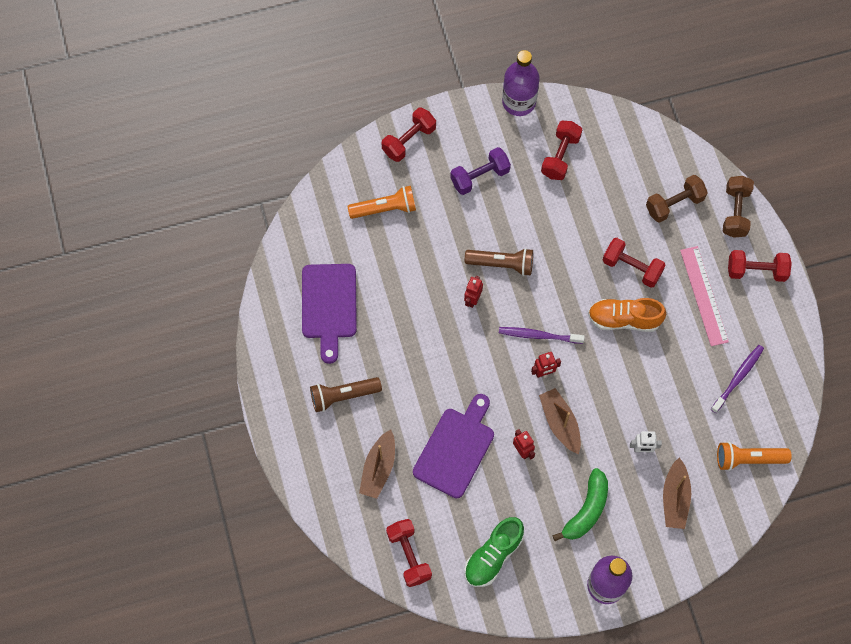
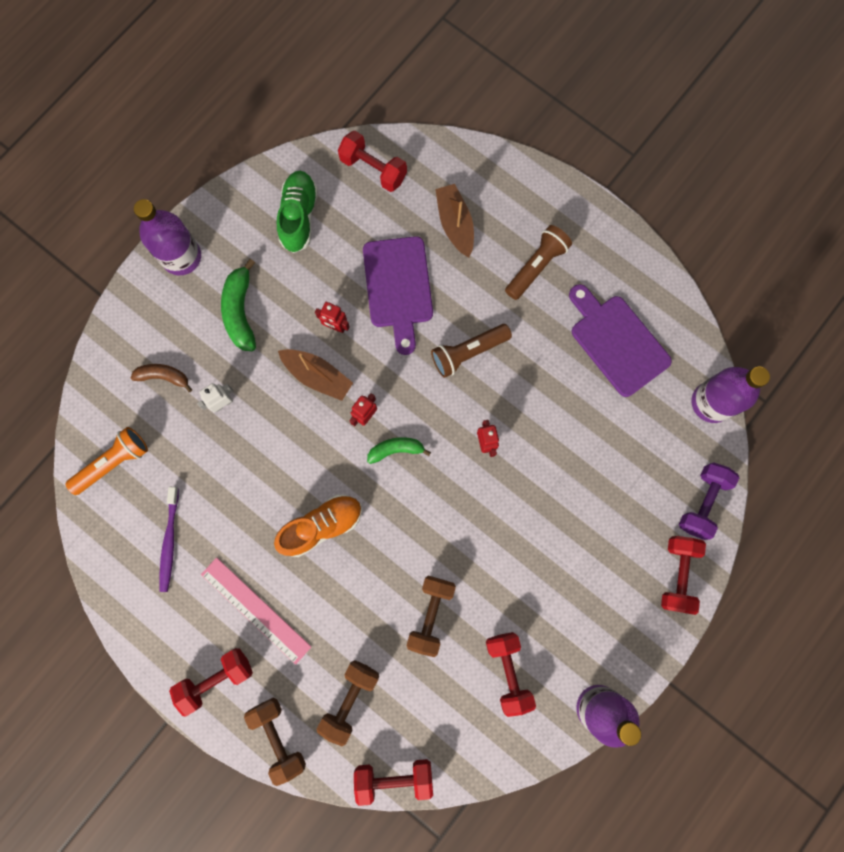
camera: 145 degrees right, 10 degrees up
(298, 225) = (711, 402): none -> purple bottle
(385, 208) = (642, 479): orange flashlight -> none
(479, 177) = (574, 584): purple dumbbell -> purple dumbbell (702, 502)
(501, 264) = (483, 500): brown flashlight -> brown flashlight (468, 352)
(538, 335) = (396, 450): purple toothbrush -> green banana
(587, 219) = (431, 614): none -> brown dumbbell
(631, 268) = (349, 590): red dumbbell -> red dumbbell (394, 776)
(675, 498) = (164, 377): brown boat -> brown banana

